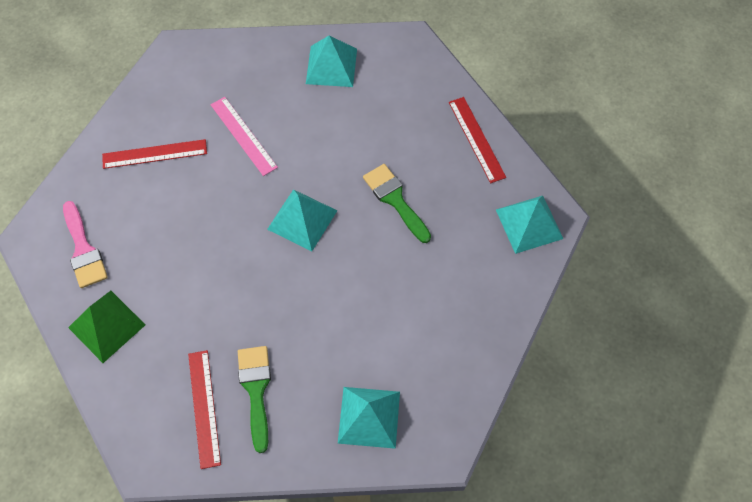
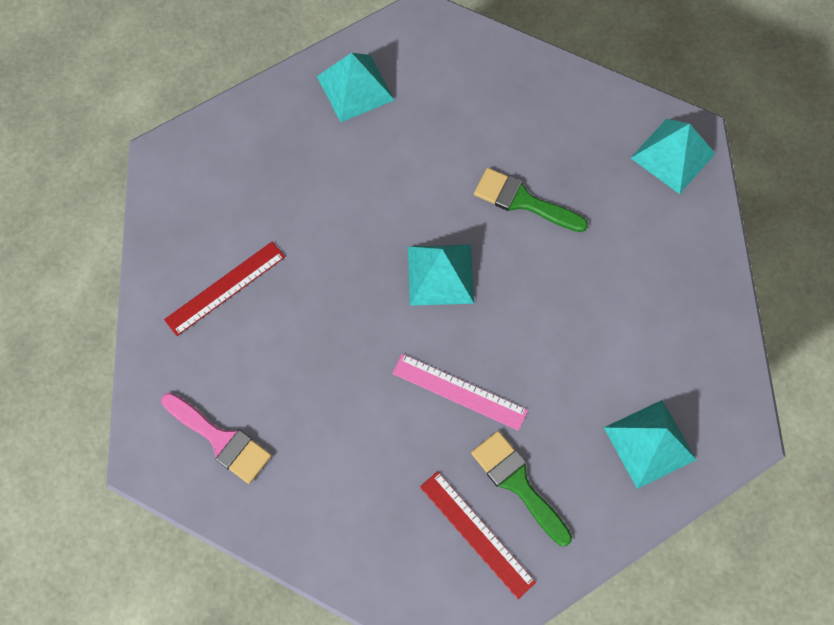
camera: 30 degrees left, 5 degrees up
(106, 326) = (308, 508): green pyramid -> none
(243, 135) = (312, 215): pink ruler -> pink ruler (459, 391)
(476, 139) = (562, 92): red ruler -> none

